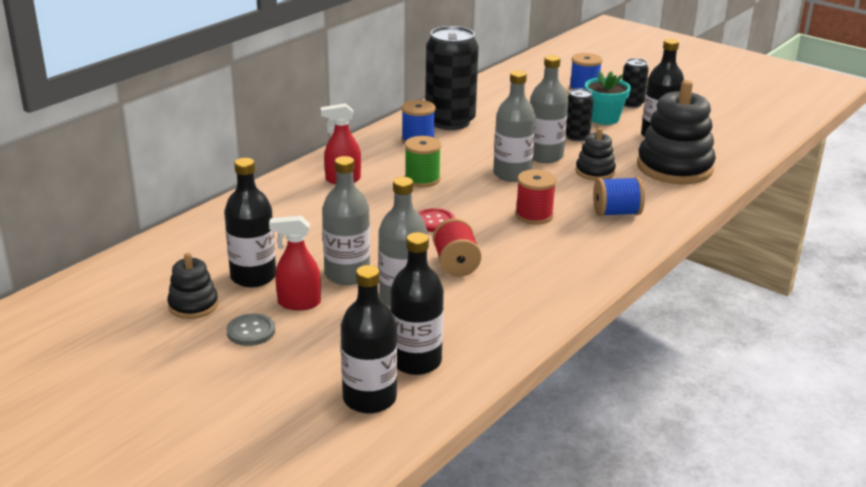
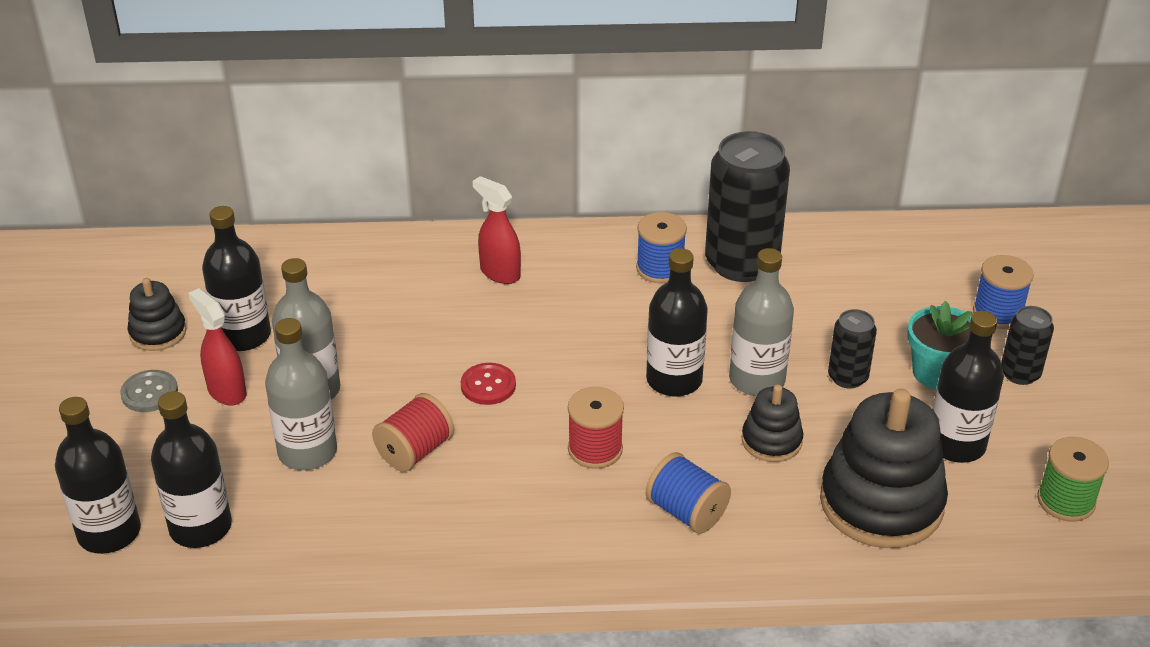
camera: 50 degrees right, 10 degrees up
(422, 179) = (572, 324): green spool -> green spool (1066, 501)
(512, 174) = (674, 380): grey bottle -> black bottle

